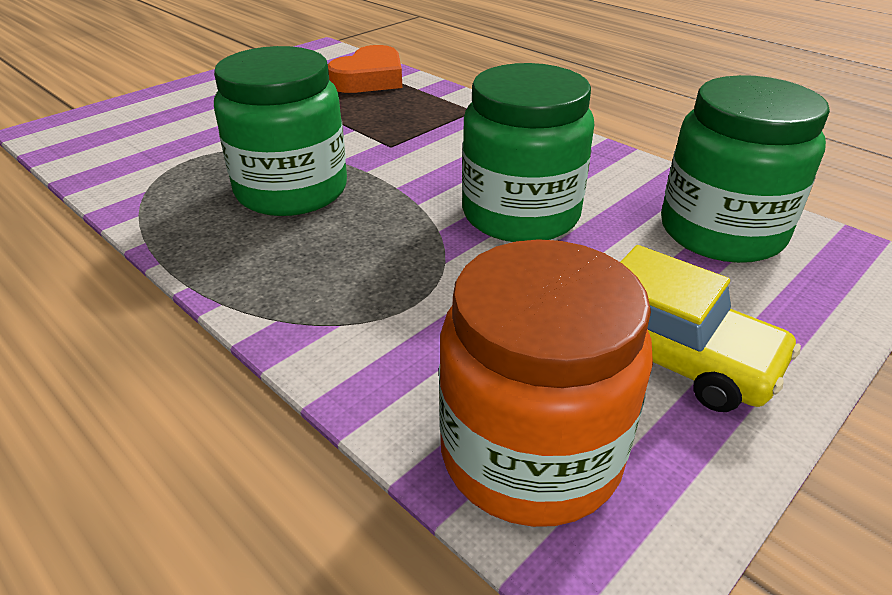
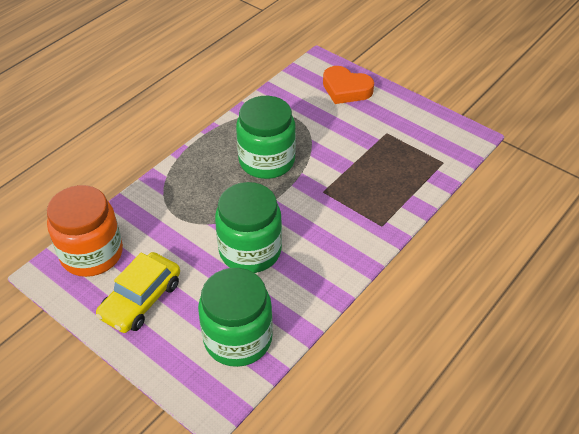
camera: 85 degrees right, 10 degrees up
(369, 79) = (422, 169): orange heart -> orange heart (346, 89)

